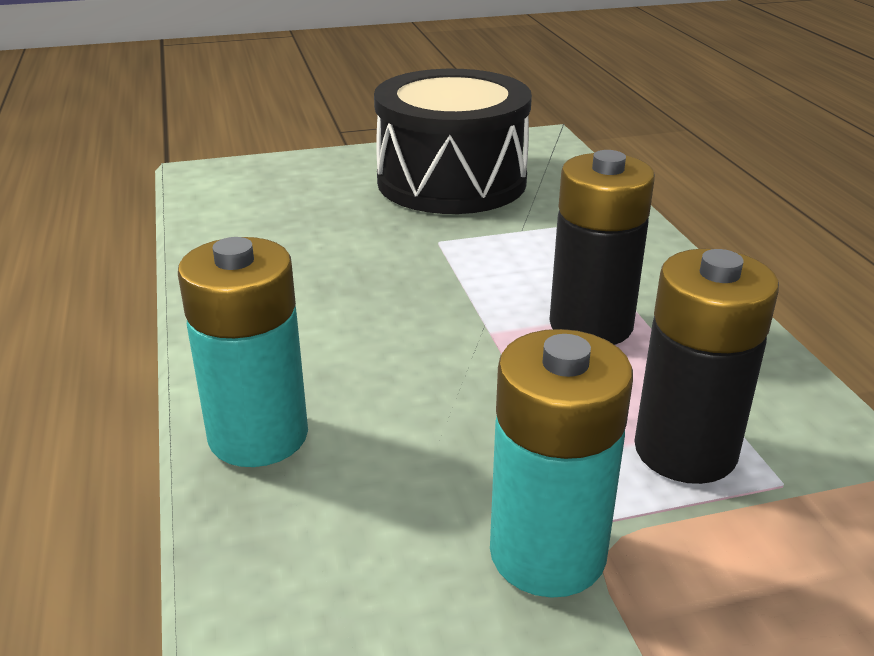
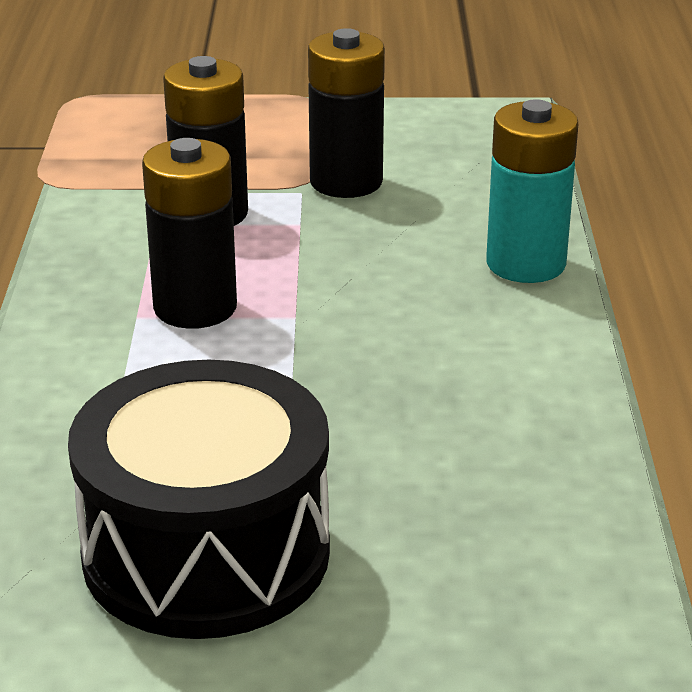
camera: 165 degrees left, 0 degrees up
(547, 554) = (346, 182): turquoise battery -> black battery

